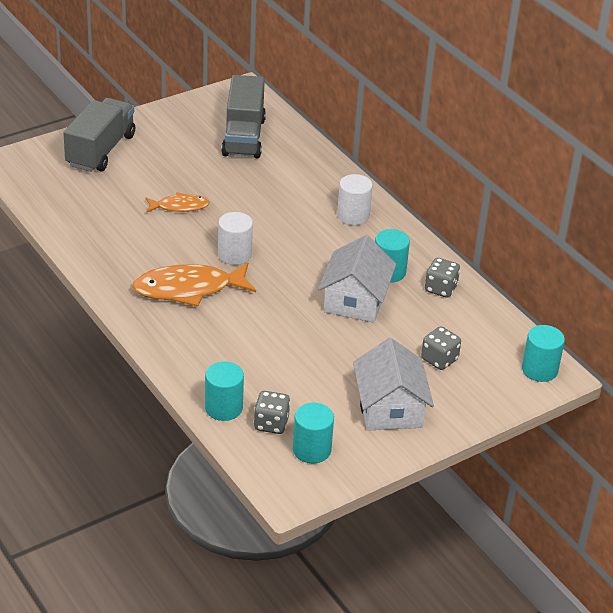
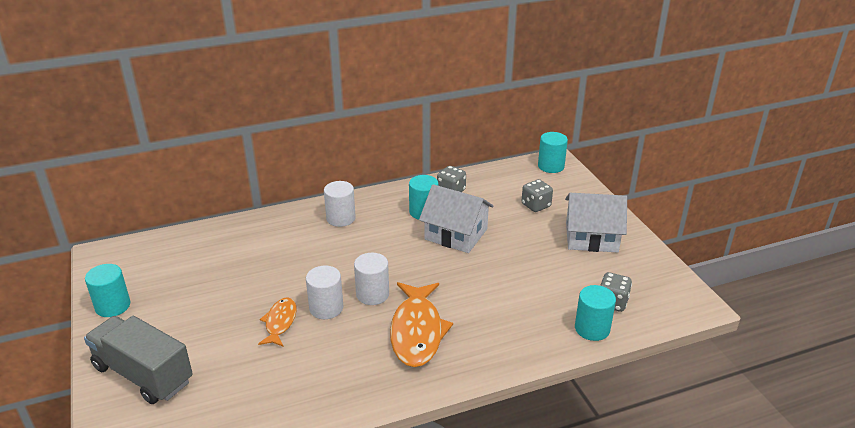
camera: 75 degrees left, 5 degrees down
(206, 229) = (326, 308): none -> white cylinder
(243, 137) = (185, 264): grey truck -> none
(311, 450) = (643, 284): turquoise cylinder -> turquoise cylinder (113, 306)

